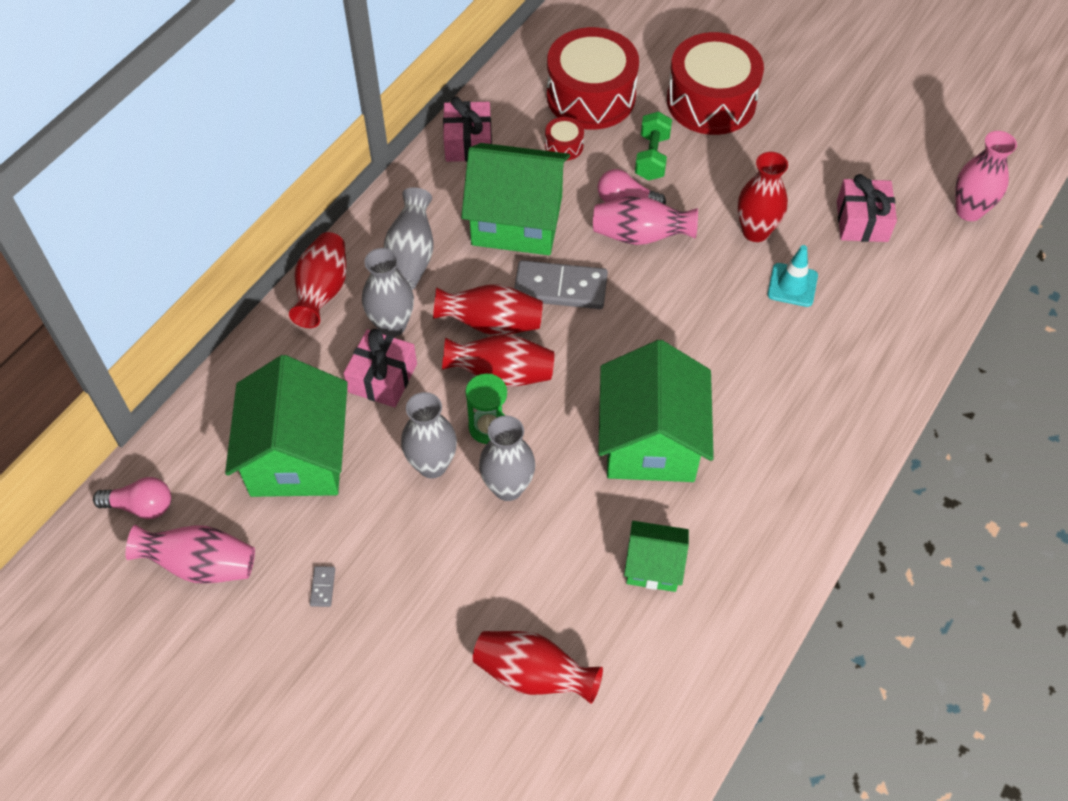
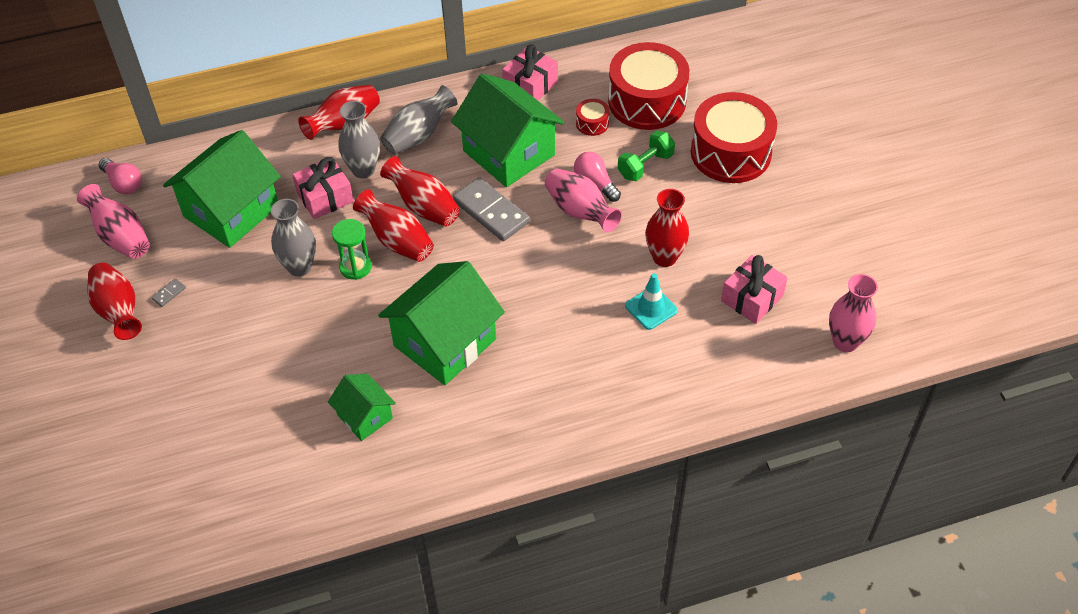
camera: 40 degrees right, 5 degrees down
(508, 487) = (329, 310): grey vase -> none
(533, 674) = (229, 425): red vase -> red vase (119, 311)

